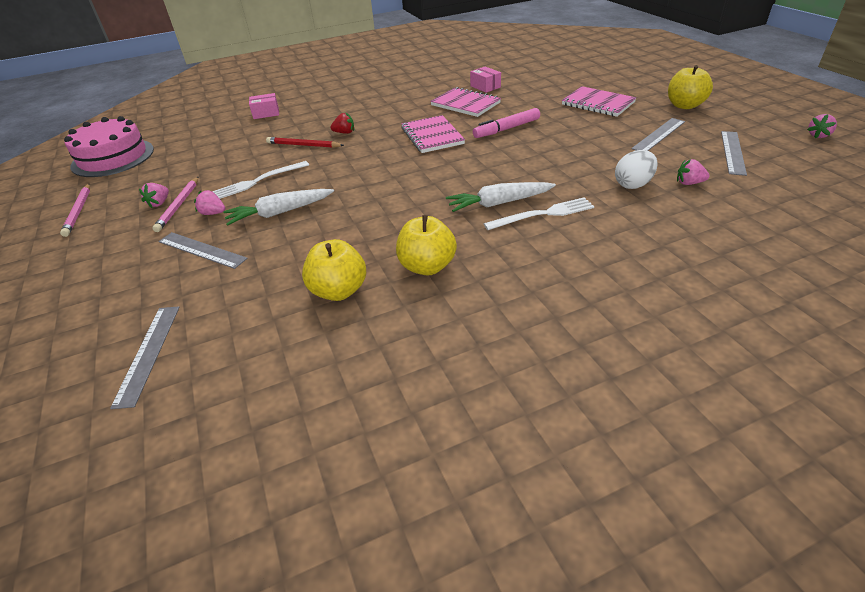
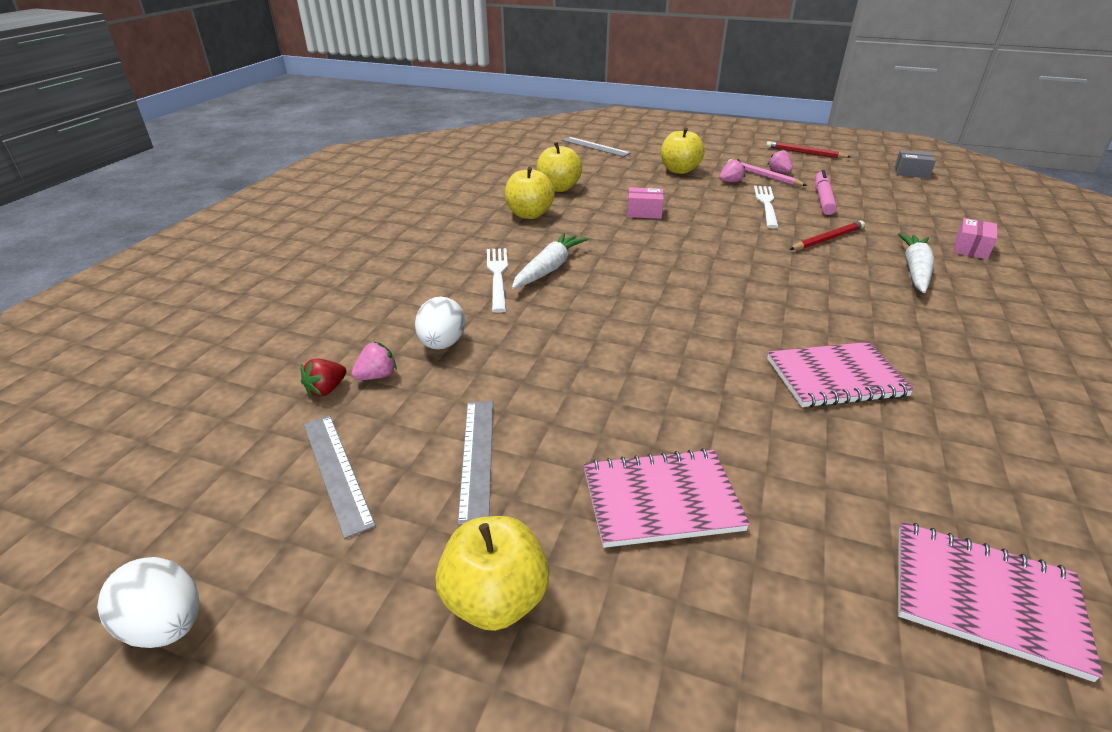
camera: 130 degrees right, 5 degrees down
(79, 211) = (804, 153): pink pencil -> red pencil
(113, 157) = (911, 172): pink cake -> grey box
(201, 250) = (679, 170): grey ruler -> yellow apple
(280, 212) = (692, 198): white carrot -> white carrot (915, 270)
(344, 133) = (836, 266): red strawberry -> red strawberry (326, 389)
(432, 136) = (749, 304): pink notebook -> pink notebook (985, 598)
(485, 86) = (908, 441): pink box -> pink box (644, 212)
(506, 129) = (694, 358): pink marker -> pink marker (823, 199)
(543, 214) = (497, 276): white fork -> white fork turned 150 degrees clockwise
(818, 135) = (166, 625): pink strawberry -> white egg

